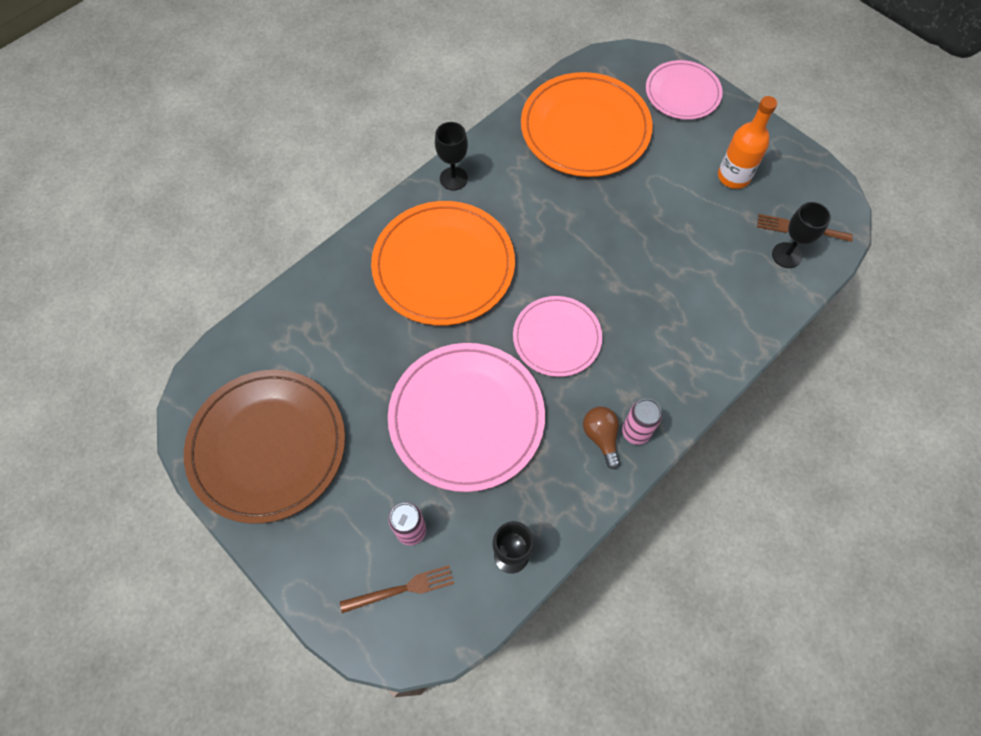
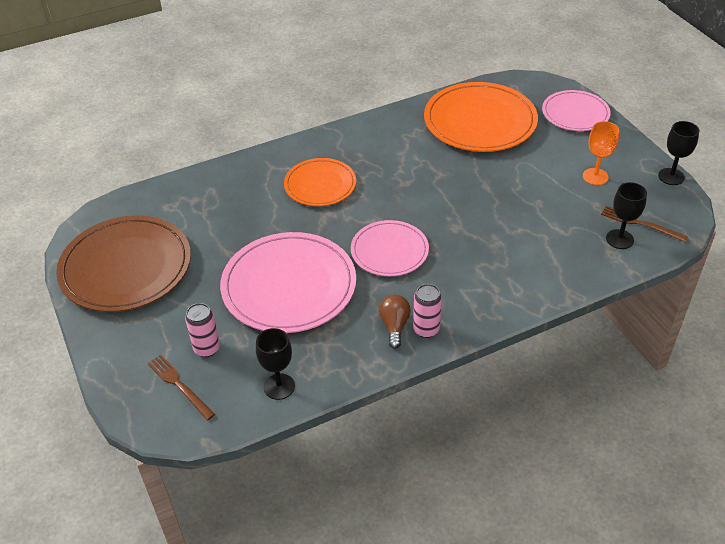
camera: 20 degrees right, 20 degrees down
(401, 589) = (179, 385): brown fork -> brown fork turned 135 degrees counterclockwise
(443, 266) = (320, 185): orange plate -> orange plate, size x0.60
(453, 178) = (356, 132): black goblet -> black goblet (671, 176)
(733, 176) = (595, 176): orange bottle -> orange goblet

